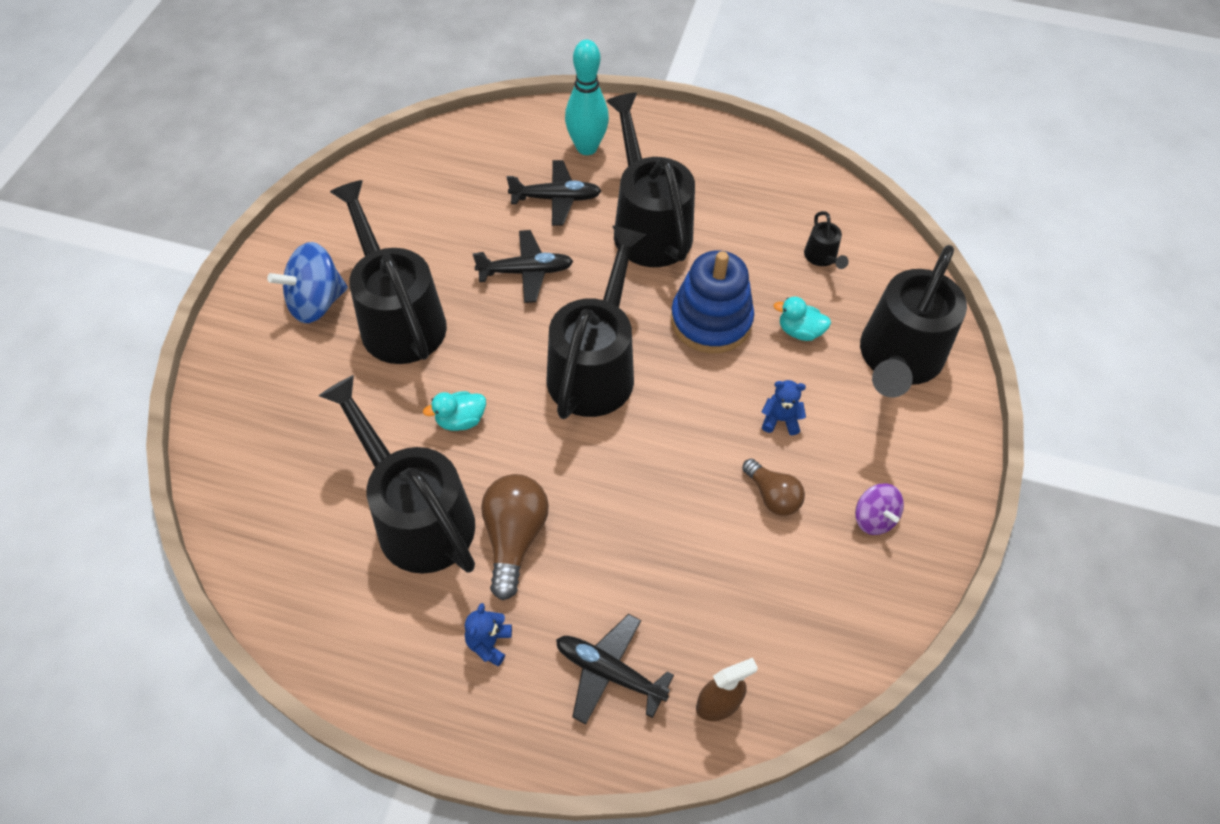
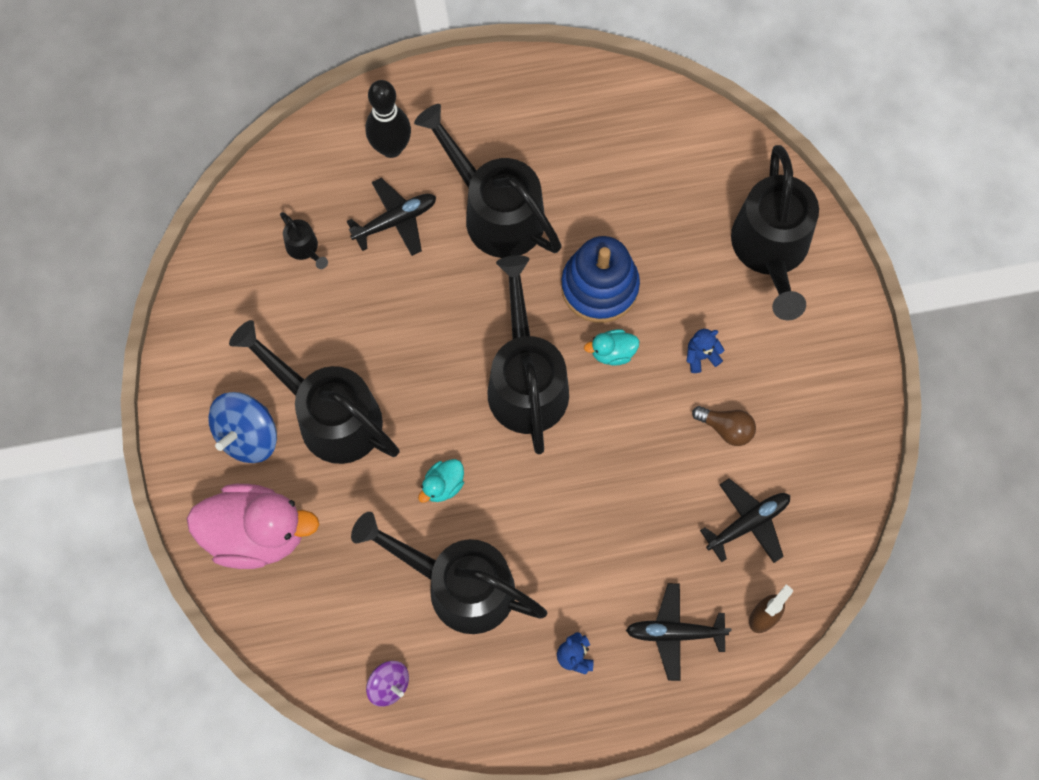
camera: 25 degrees left, 15 degrees up
(265, 383) = (256, 533): none -> pink duck
(514, 538) = (546, 565): brown light bulb -> none
(526, 272) = (414, 313): black plane -> black plane (748, 523)
(586, 148) = (391, 148): turquoise bowling pin -> black bowling pin
(799, 331) = (678, 261): turquoise duck -> turquoise duck (612, 352)
(822, 258) = (664, 173): black watering can -> black watering can (305, 249)
(874, 518) = (811, 409): purple spinning top -> purple spinning top (389, 685)

